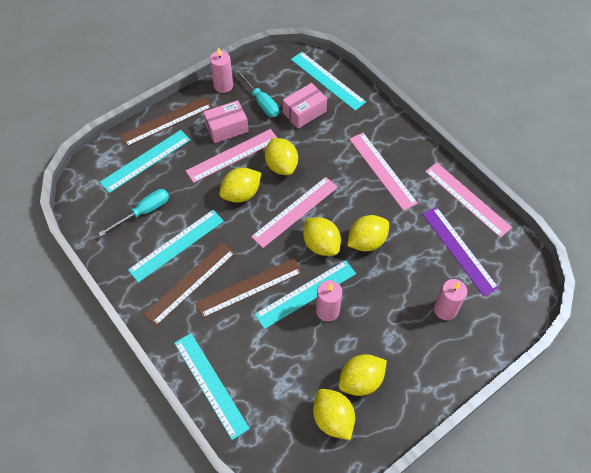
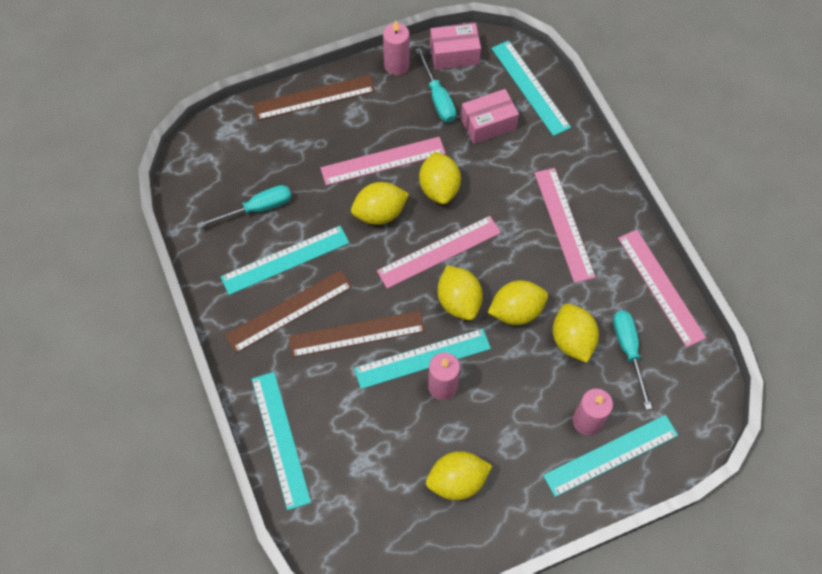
camera: 15 degrees right, 5 degrees up
(145, 160) = (276, 143): turquoise ruler -> turquoise ruler (610, 455)
(227, 128) = (385, 123): pink box -> pink box (454, 54)
(333, 419) = (410, 517): yellow lemon -> yellow lemon (572, 340)
(459, 250) = (628, 351): purple ruler -> turquoise screwdriver

